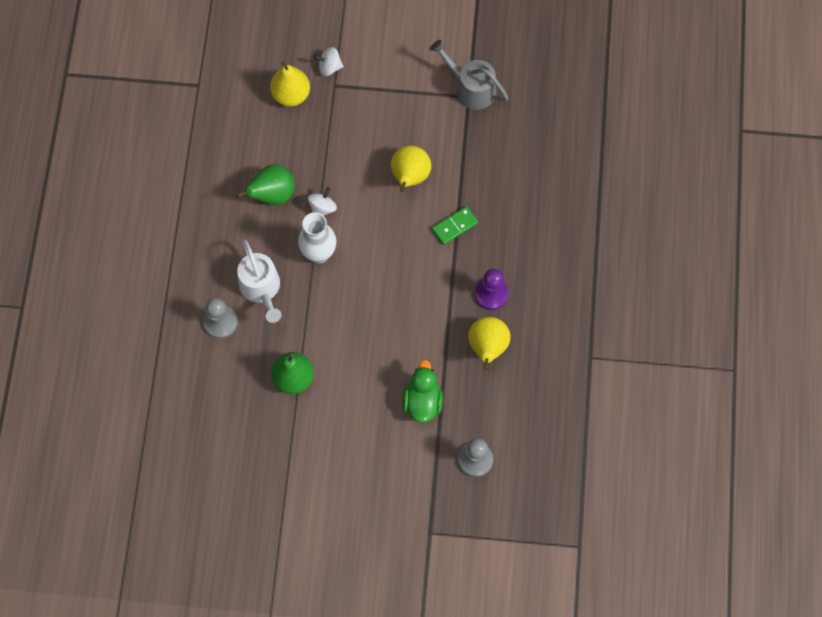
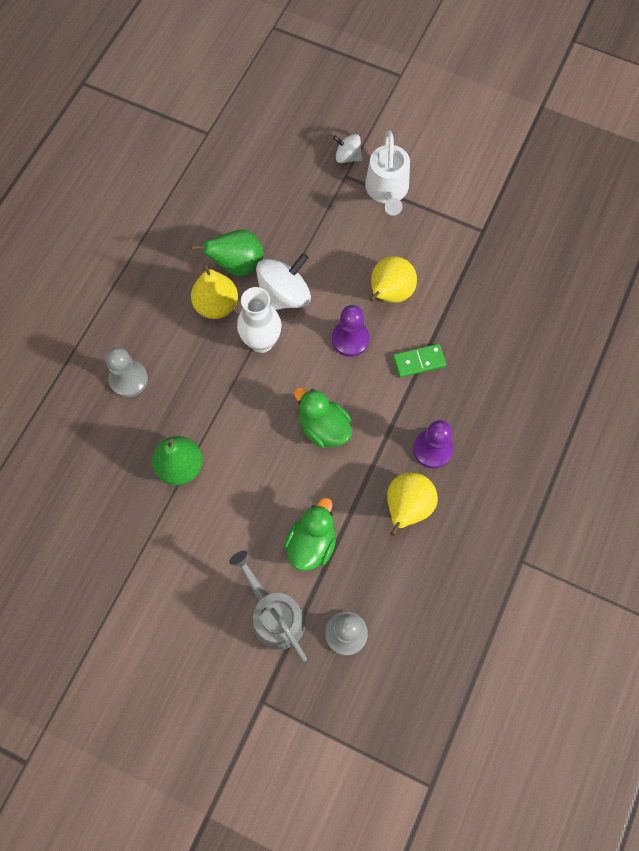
camera: 20 degrees right, 0 degrees up
(261, 288) = (186, 358): white watering can -> white watering can (387, 190)
(291, 95) = (297, 171): yellow pear -> yellow pear (216, 305)
(322, 208) = (284, 296): white spinning top -> white spinning top, size x1.81
(391, 226) = (350, 339): none -> purple pawn
(397, 307) = (323, 428): none -> green duck
(471, 88) = (489, 223): grey watering can -> grey watering can (274, 616)

